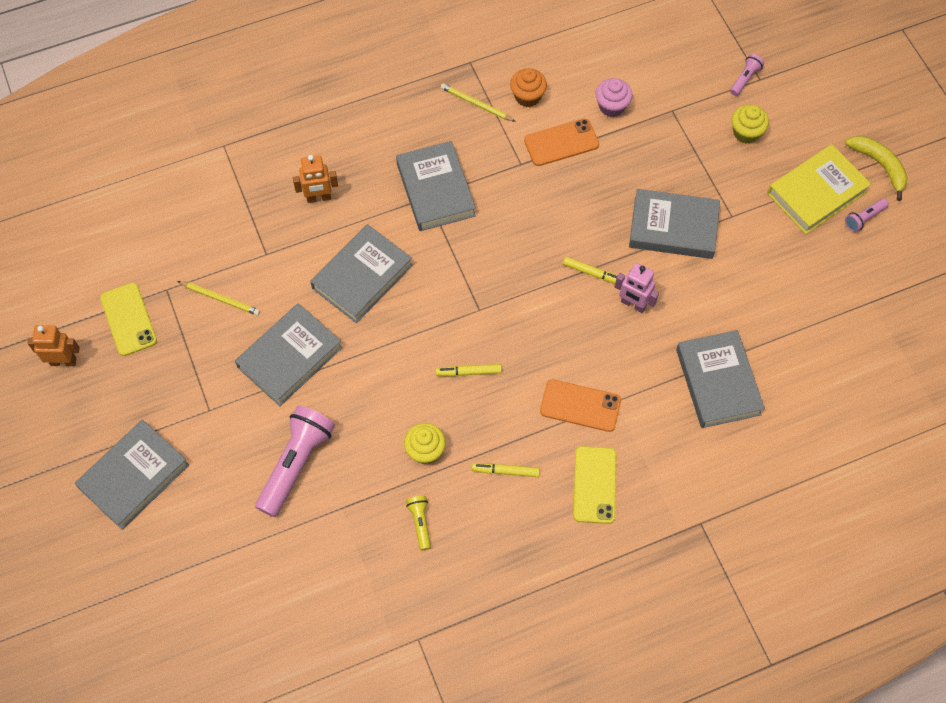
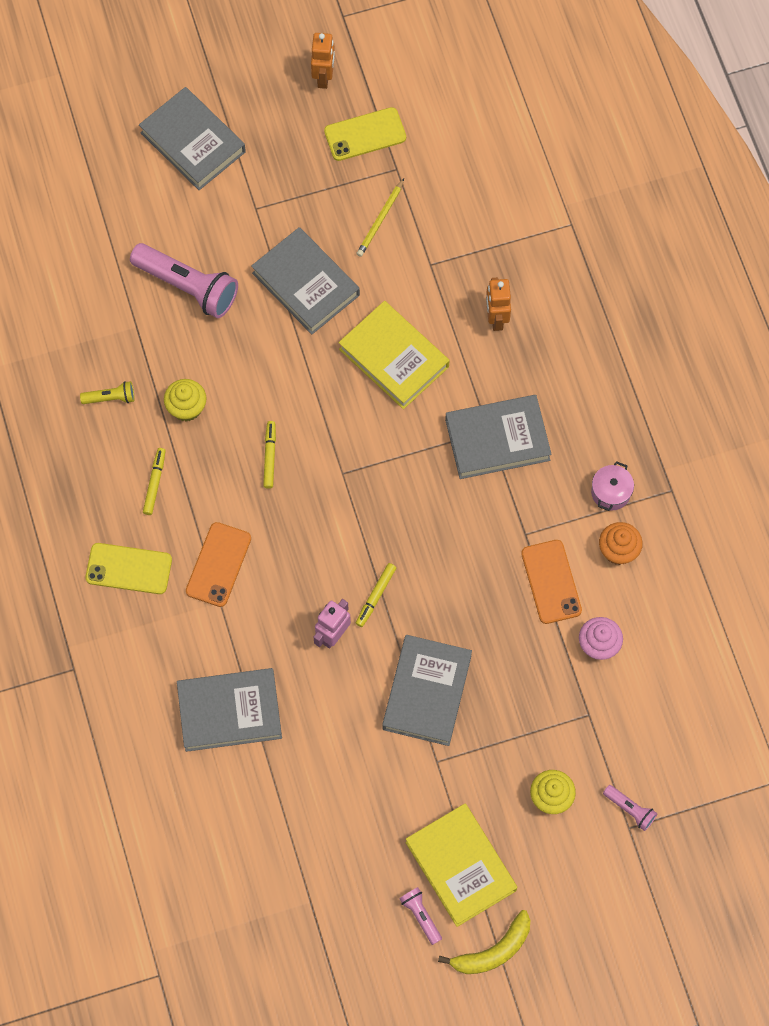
camera: 95 degrees right, 5 degrees up
(362, 277) = (393, 358): grey book -> yellow book
(476, 104) = (610, 492): yellow pencil -> pink pot

